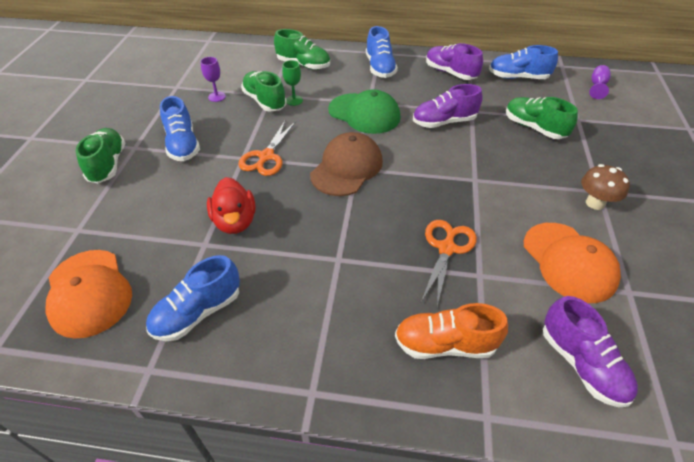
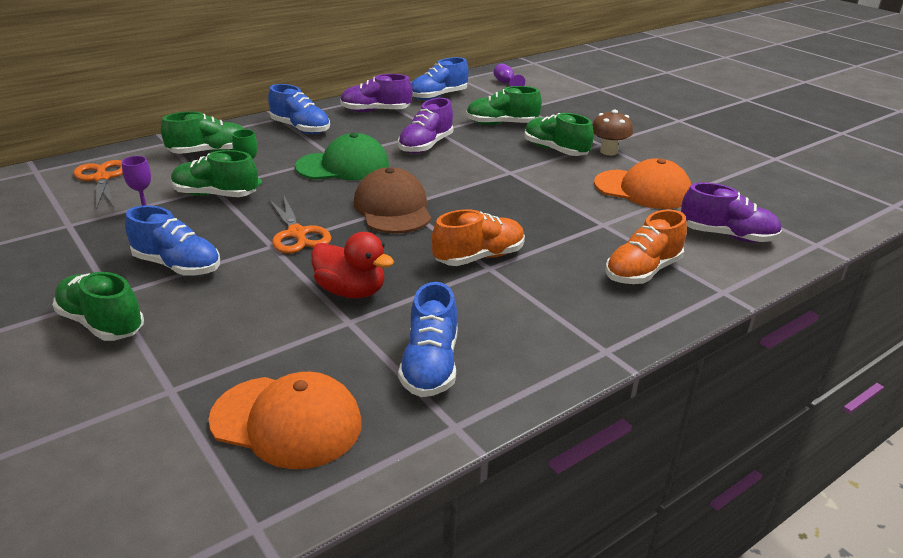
camera: 45 degrees left, 15 degrees down
(343, 245) = (479, 257): none -> orange shoe
(446, 248) = (557, 221): orange scissors -> orange scissors (102, 178)
(544, 177) = (555, 150): none -> green shoe

